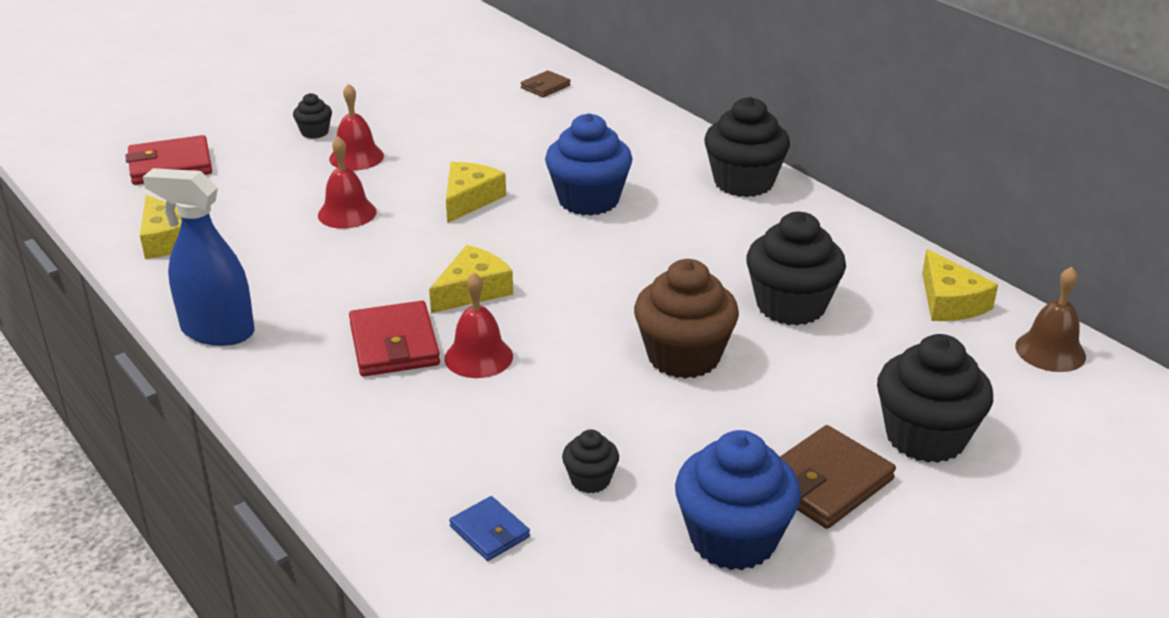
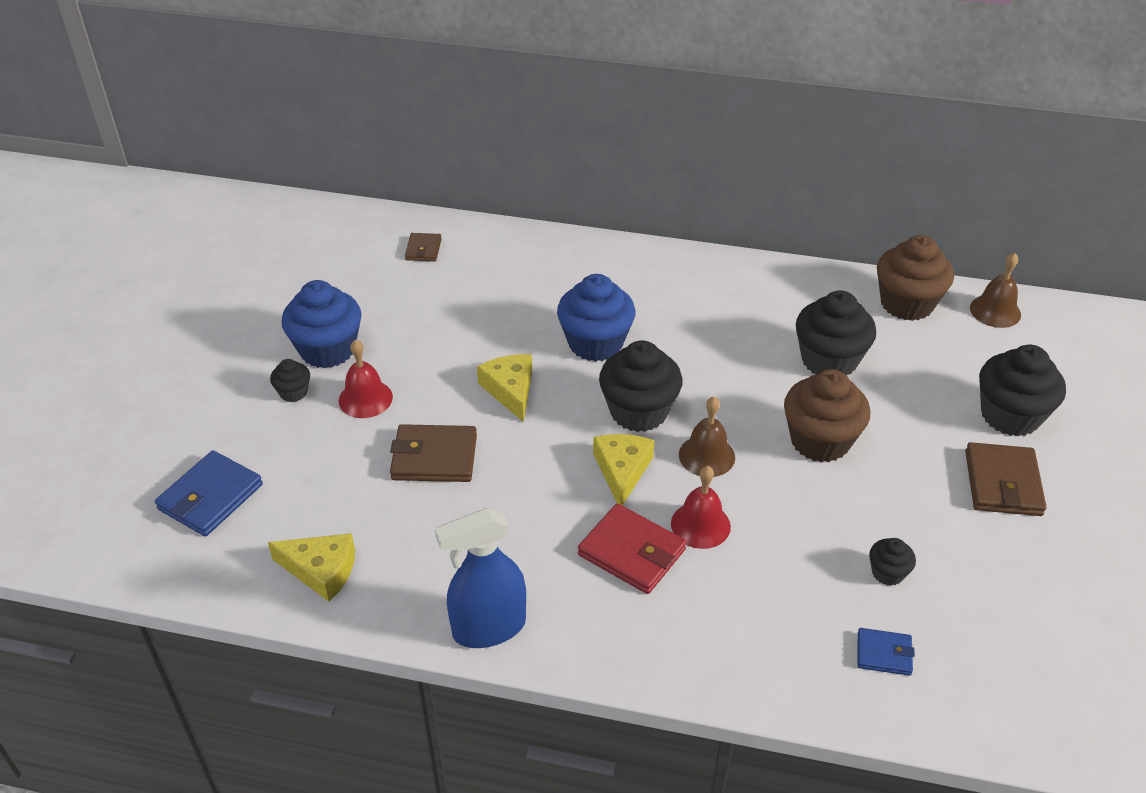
camera: 40 degrees left, 10 degrees up
(170, 165) = (210, 497): red wallet -> blue wallet
(347, 213) = (434, 457): red bell -> brown wallet
(561, 315) = (706, 456): none -> brown bell
(733, 539) = (1008, 558): blue cupcake -> blue cupcake (327, 350)
(743, 182) = (676, 270): black cupcake -> black cupcake (639, 411)
(950, 302) = (906, 304): yellow cheese -> brown cupcake

